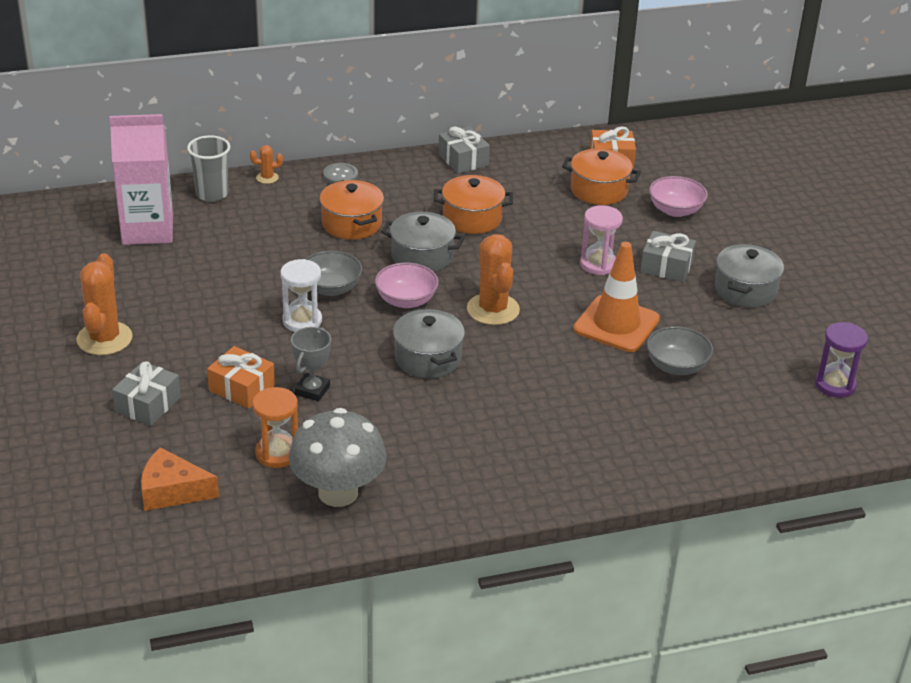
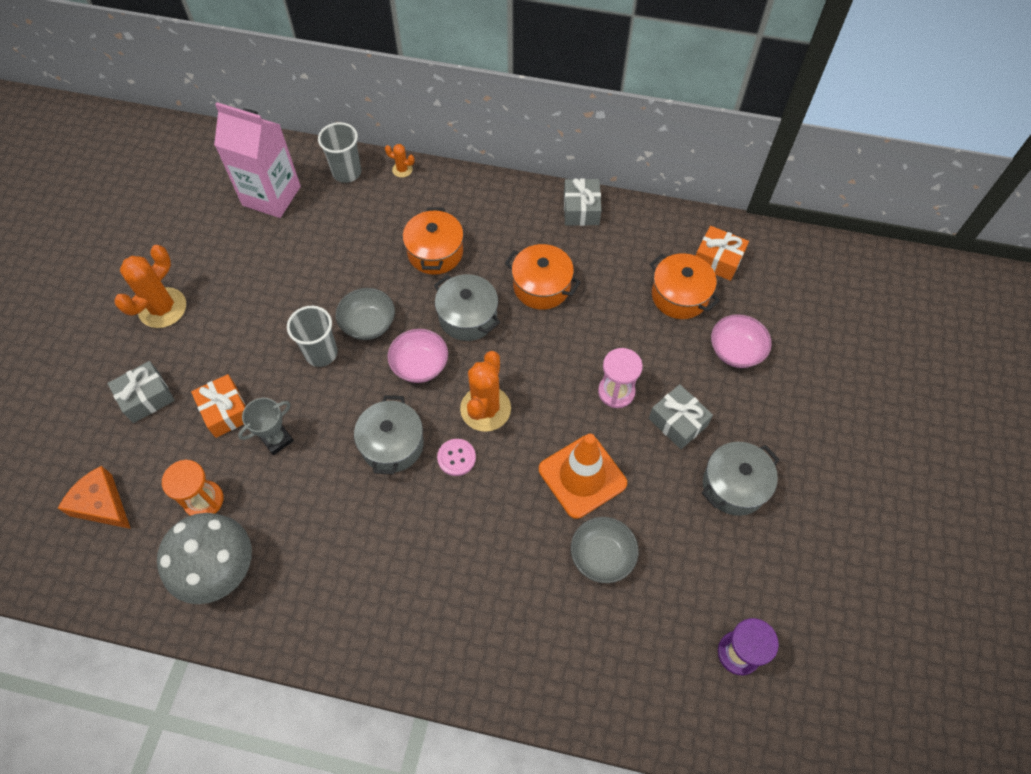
camera: 30 degrees right, 25 degrees up
(302, 321) = (321, 353): white hourglass -> grey cup
(340, 175) = (463, 189): grey button -> none
(495, 348) = (456, 458): none -> pink button

